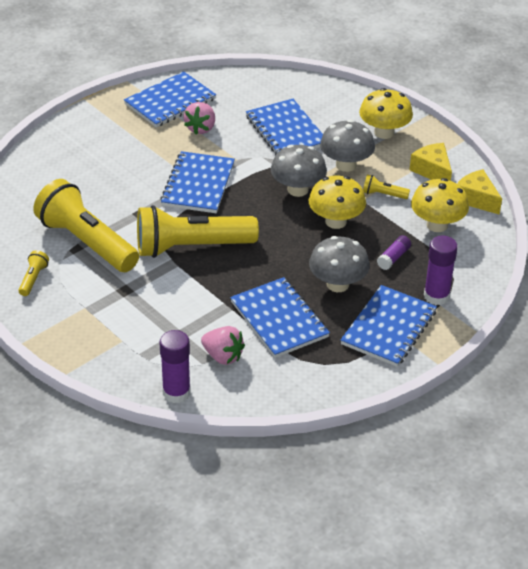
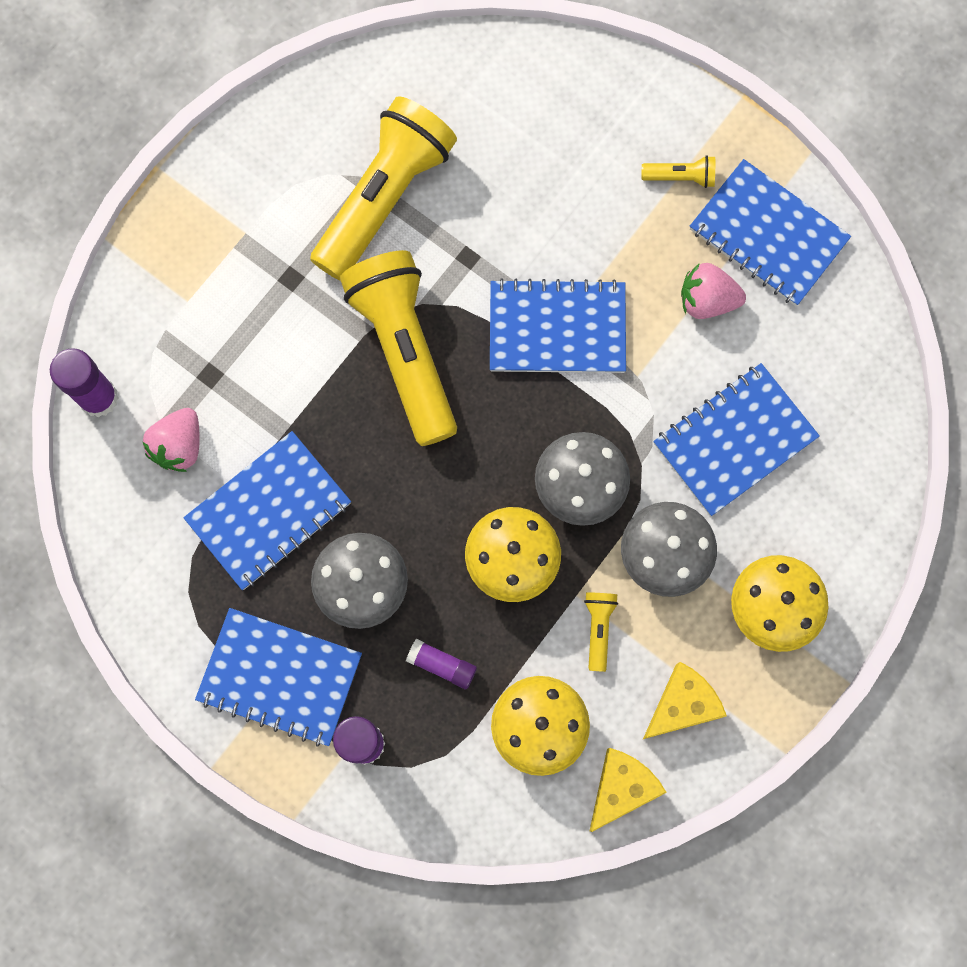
camera: 80 degrees right, 35 degrees up
(33, 279) = (290, 147): yellow flashlight -> yellow flashlight (681, 177)

